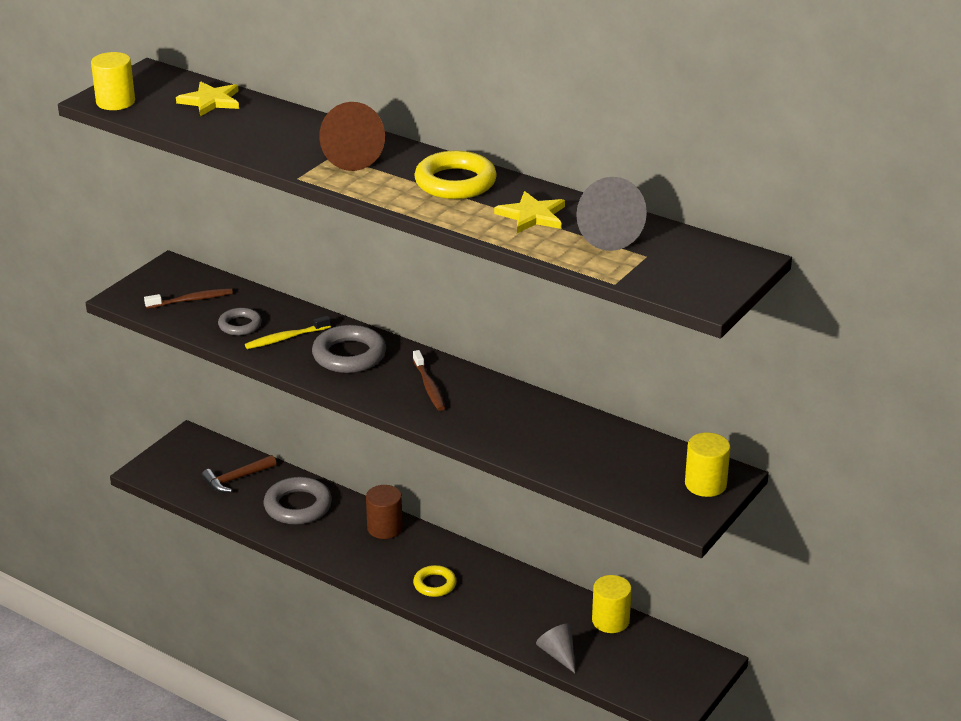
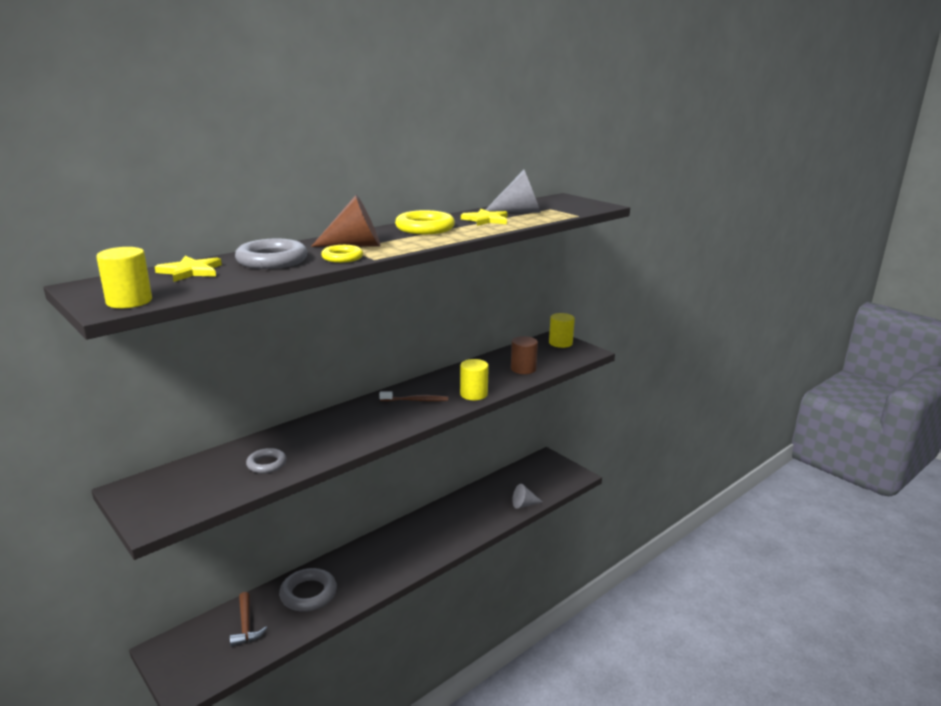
camera: 75 degrees left, 10 degrees down
(191, 300) = (199, 484): brown toothbrush -> none
(286, 338) = (306, 445): yellow toothbrush -> none
(349, 355) = (353, 423): grey ring -> grey ring (272, 260)
(384, 528) = (364, 553): brown cylinder -> brown cylinder (523, 369)
(434, 584) = (437, 541): yellow ring -> yellow ring (342, 257)
(610, 621) = (502, 481): yellow cylinder -> yellow cylinder (473, 394)

